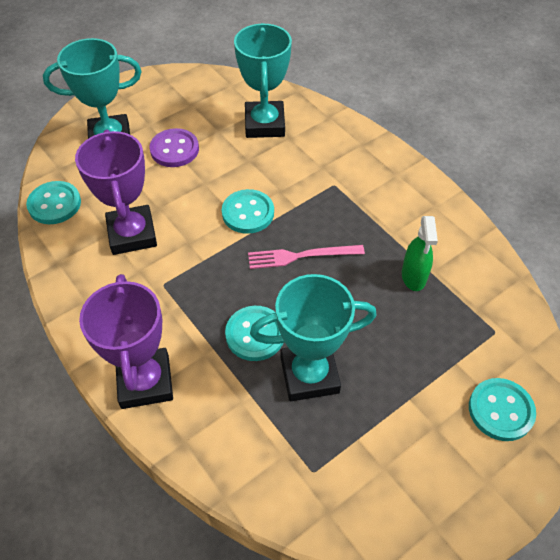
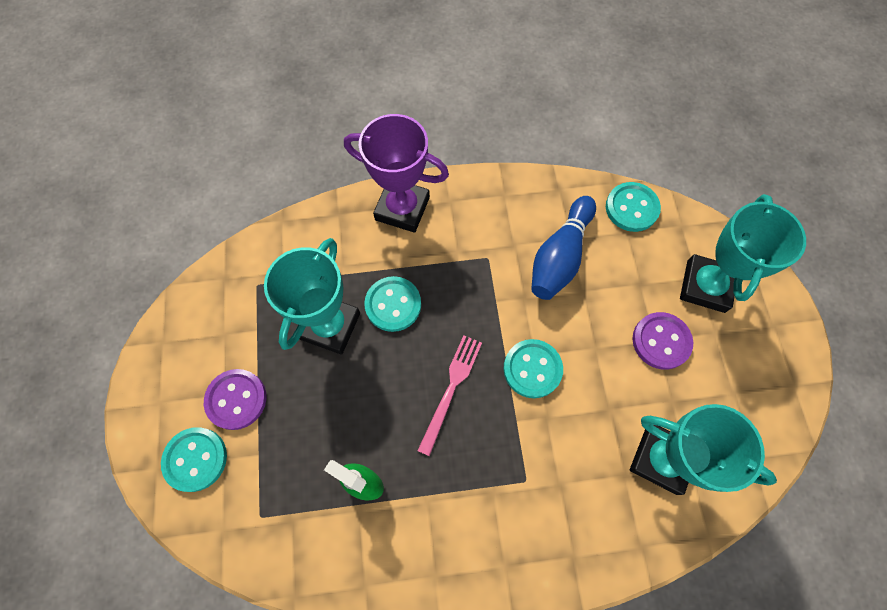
camera: 120 degrees right, 15 degrees up
(132, 234) = (560, 256): purple trophy -> blue bowling pin
(430, 411) = (236, 399): none -> purple button

